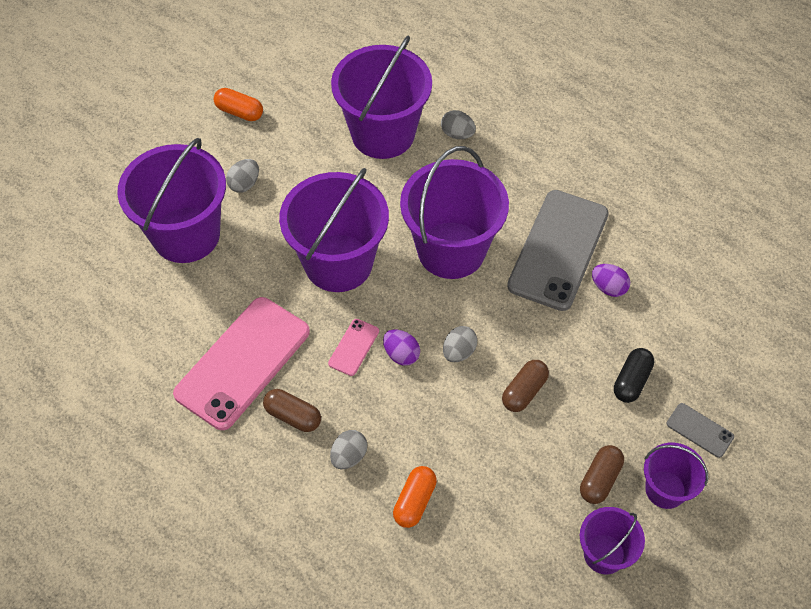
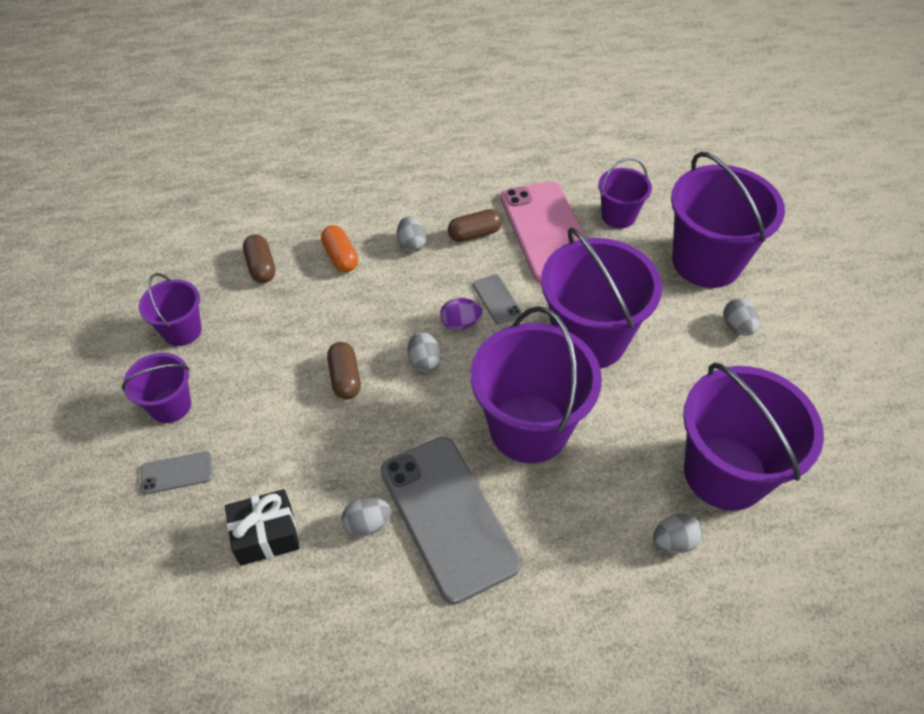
camera: 130 degrees right, 5 degrees down
(177, 323) = (618, 216): none -> purple bucket
(239, 112) = (841, 373): orange capsule -> none
(354, 347) = (497, 299): pink phone -> grey phone
(600, 479) = (227, 370): brown capsule -> brown capsule (261, 267)
(608, 288) = (367, 524): purple egg -> grey egg
(631, 381) = (269, 461): black capsule -> none
(674, 336) = (266, 535): none -> black gift

